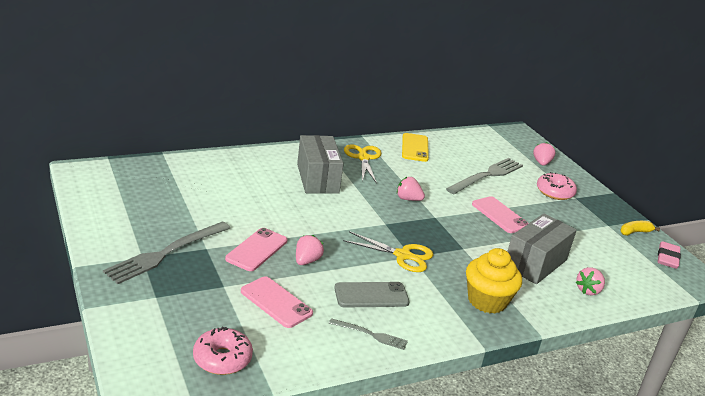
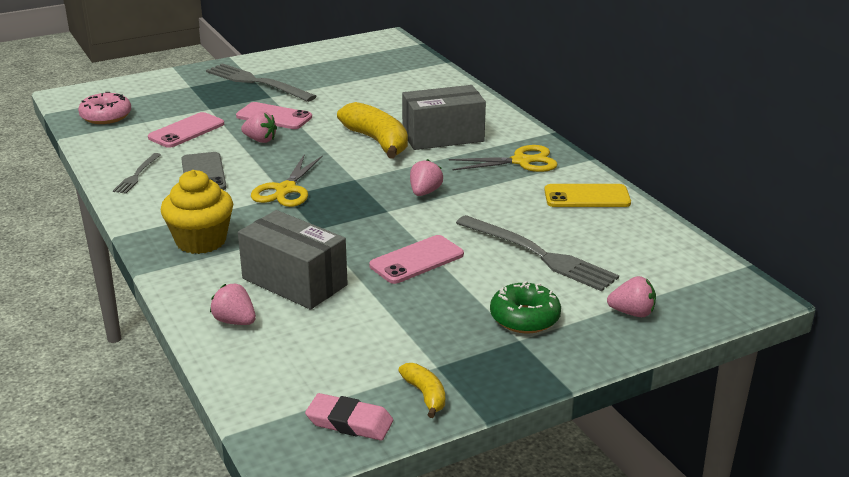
camera: 90 degrees right, 0 degrees up
(320, 206) = (377, 141): none -> yellow banana
(554, 192) = (524, 318): pink donut -> green donut

